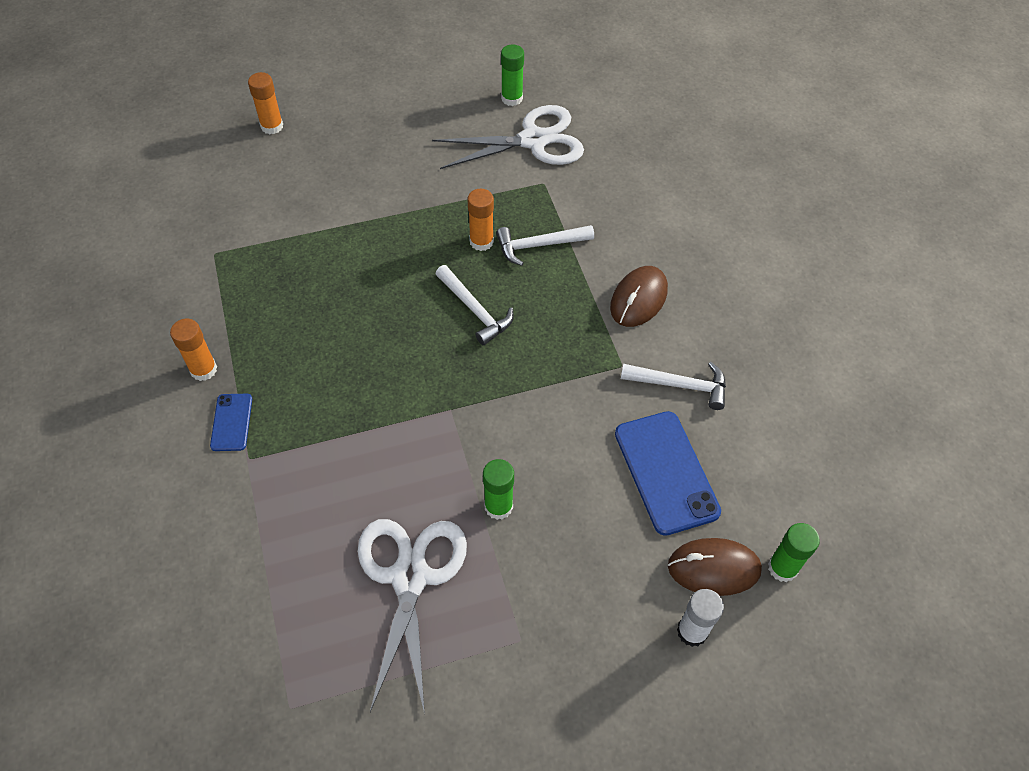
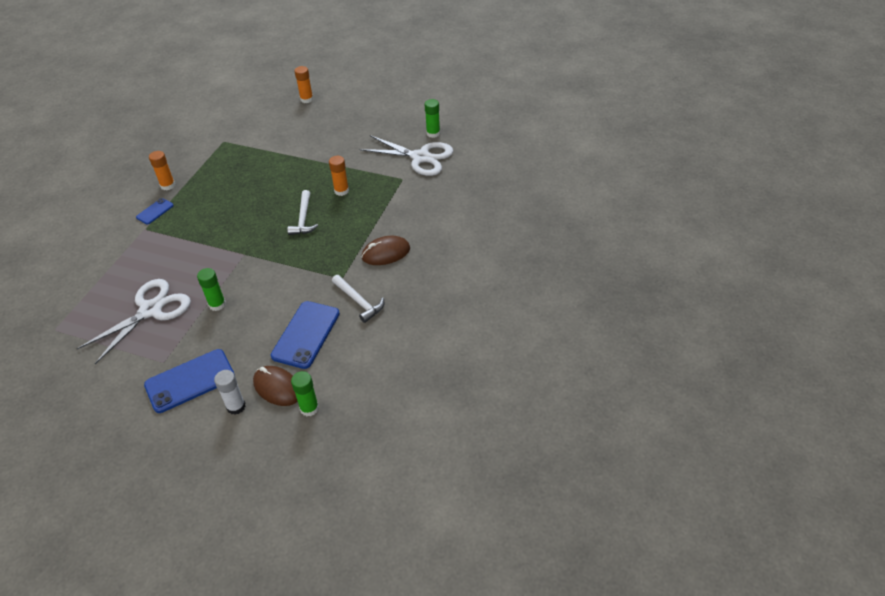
camera: 40 degrees right, 10 degrees down
(539, 245) = (366, 205): white hammer -> none
(590, 640) = (190, 381): none -> blue phone

